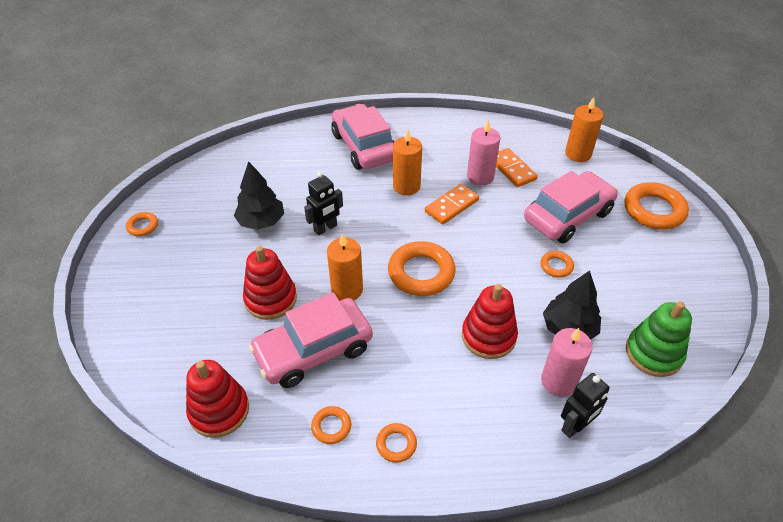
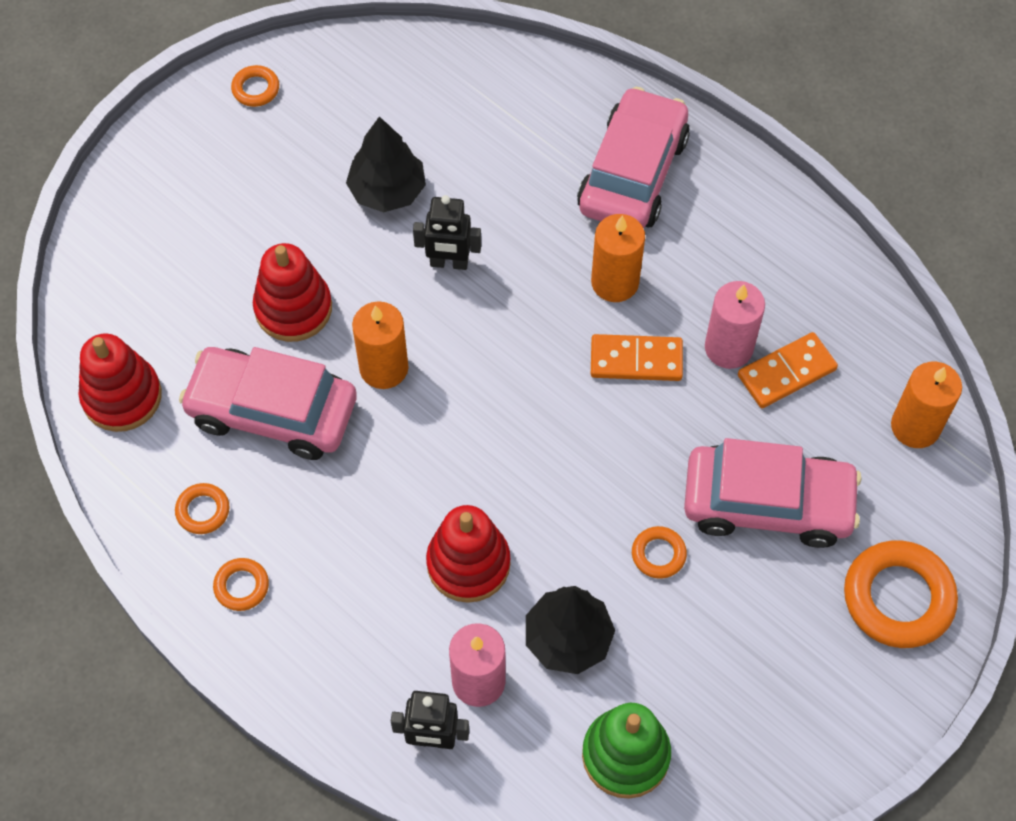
camera: 45 degrees right, 15 degrees up
(421, 273) = (489, 419): orange ring -> none
(512, 169) = (786, 373): orange domino -> orange domino turned 45 degrees clockwise

